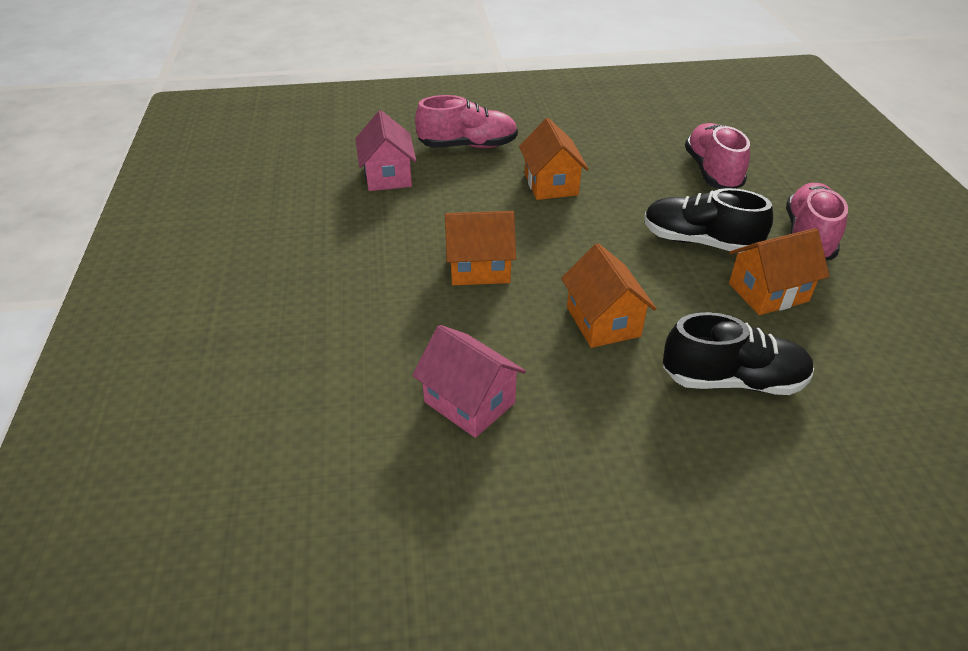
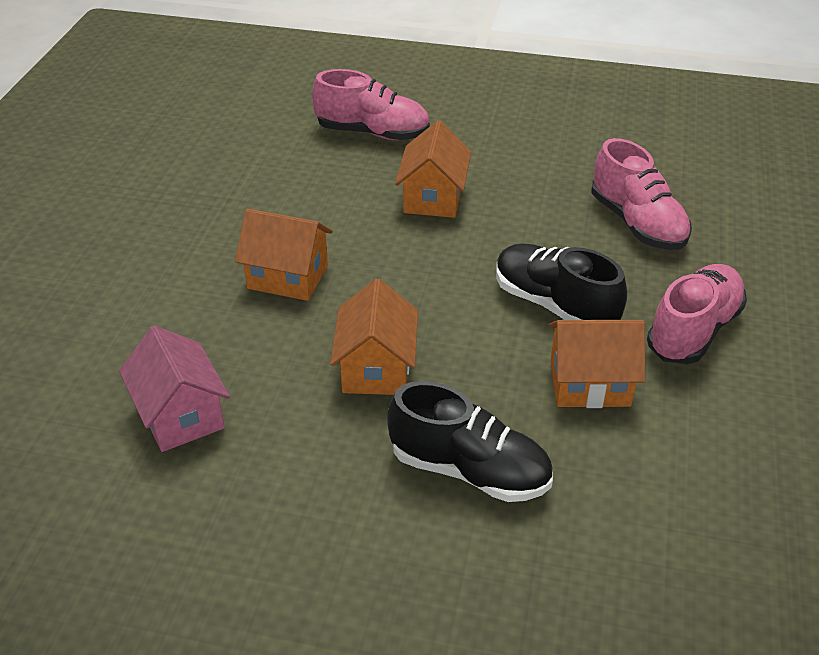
camera: 20 degrees right, 0 degrees up
(388, 176) = (263, 151): pink house -> none
(712, 172) = (637, 223): pink shoe -> pink shoe turned 135 degrees clockwise

